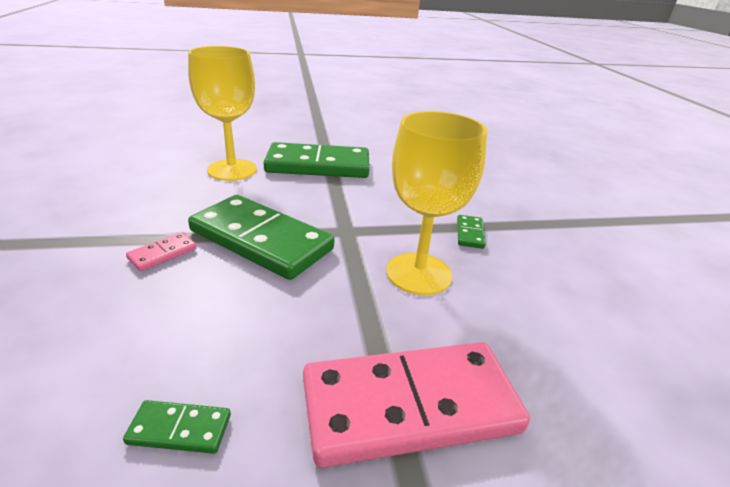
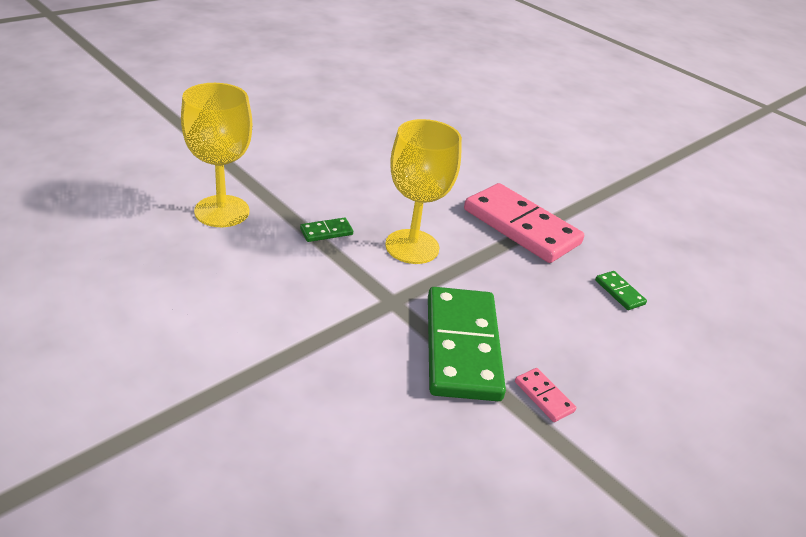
camera: 125 degrees left, 5 degrees up
(162, 253) = (544, 396): pink domino -> pink domino turned 45 degrees clockwise
(232, 170) = (354, 462): yellow goblet -> yellow goblet (222, 211)
(318, 165) = (265, 383): green domino -> none

